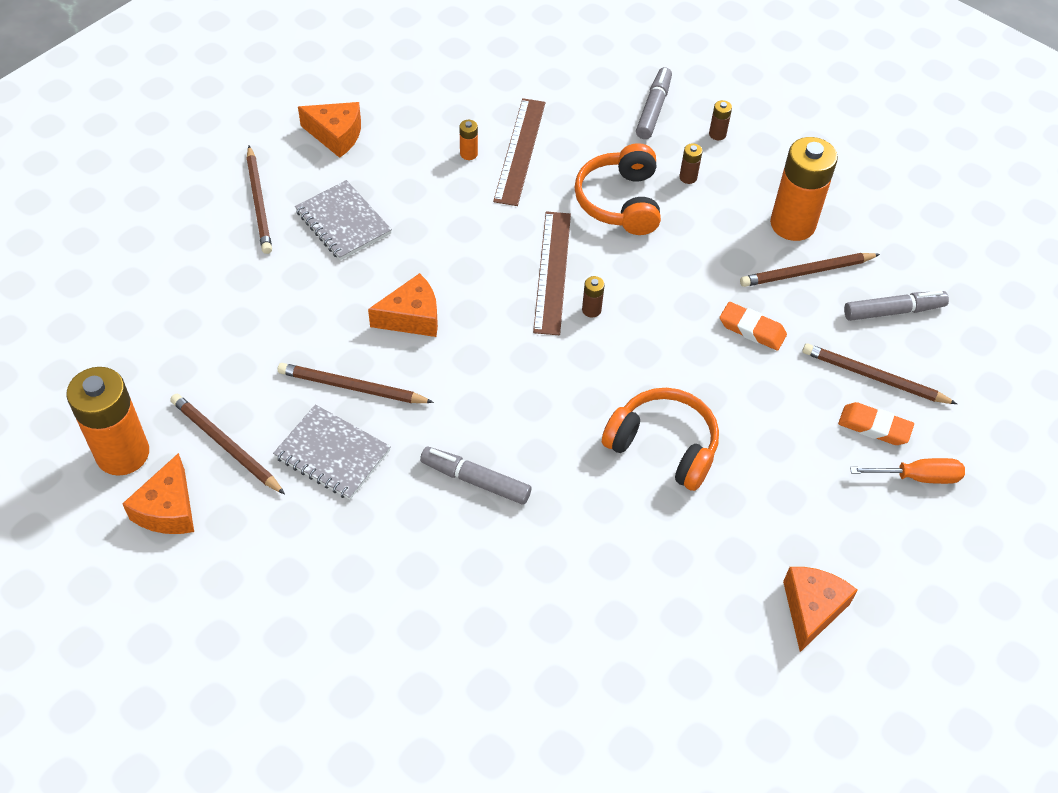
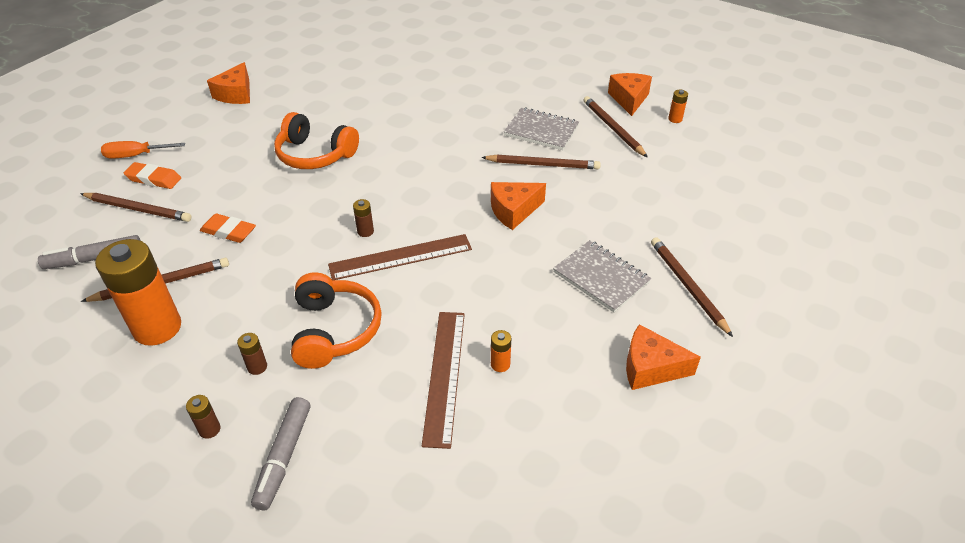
camera: 175 degrees right, 10 degrees down
(123, 453) = (675, 119): orange battery -> orange battery, size x0.40
(225, 445) = (612, 128): brown pencil -> brown pencil turned 150 degrees counterclockwise
(475, 480) = (443, 127): grey marker -> none
(552, 272) = (400, 257): brown ruler -> brown ruler turned 75 degrees clockwise

